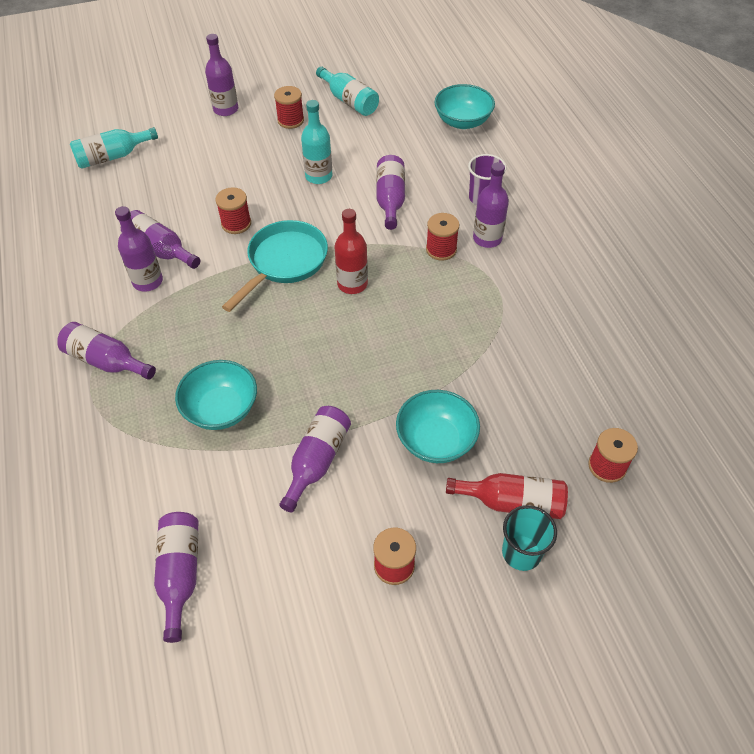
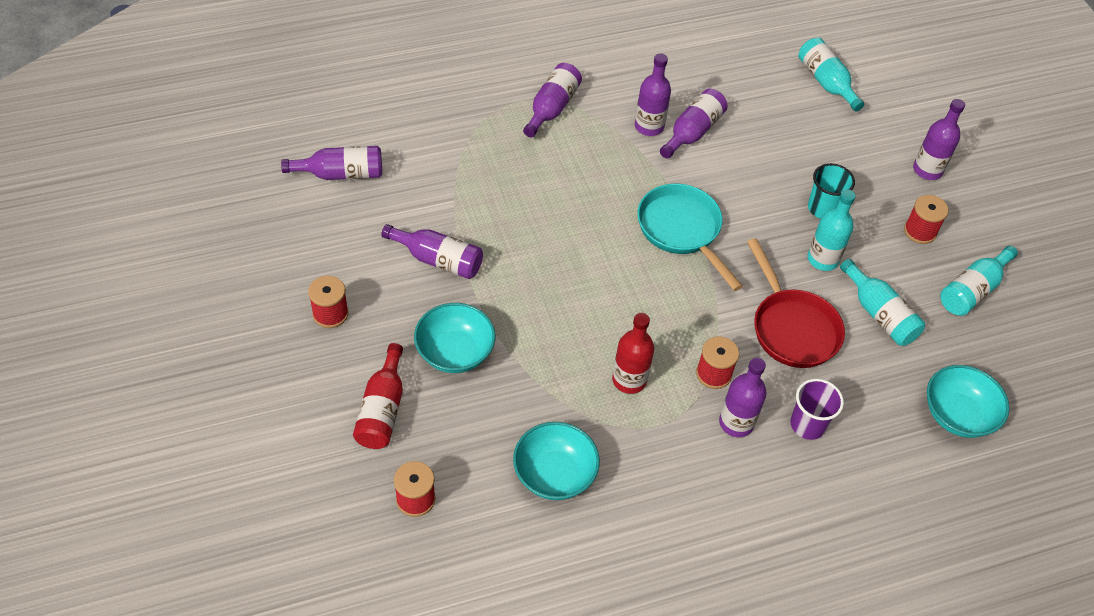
camera: 85 degrees right, 0 degrees up
(221, 409) = (497, 190): turquoise bowl -> turquoise bowl (554, 474)
(236, 224) = (736, 189): red spool -> none
(284, 262) = (682, 231): turquoise pan -> turquoise pan turned 150 degrees counterclockwise
(352, 284) = (655, 289): red bottle -> red bottle (629, 380)
(374, 150) = (879, 314): none -> turquoise bottle
(390, 199) = (792, 328): purple bottle -> red pan
(521, 552) = (330, 411): turquoise cup -> turquoise cup (823, 208)

